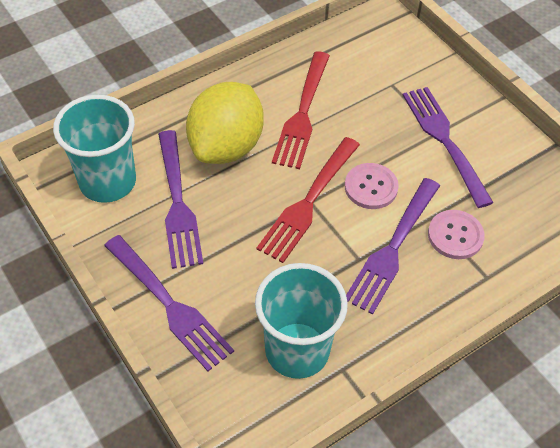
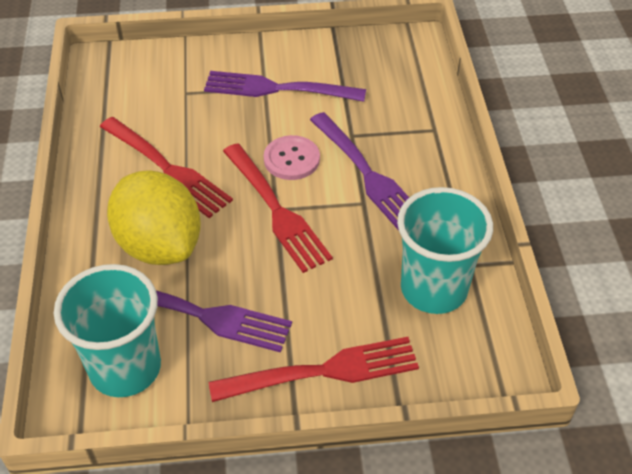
camera: 60 degrees left, 5 degrees down
(168, 304) = (322, 372): purple fork -> red fork
(455, 235) = (381, 129): pink button -> none

